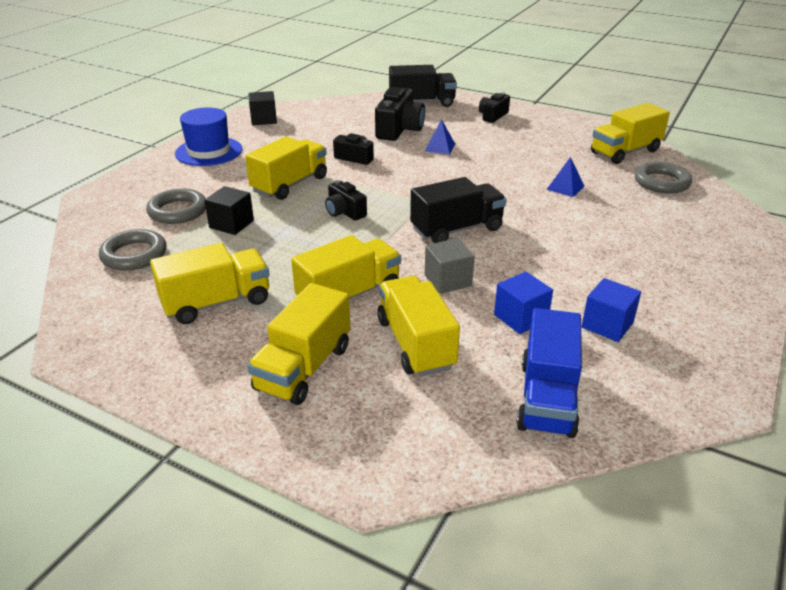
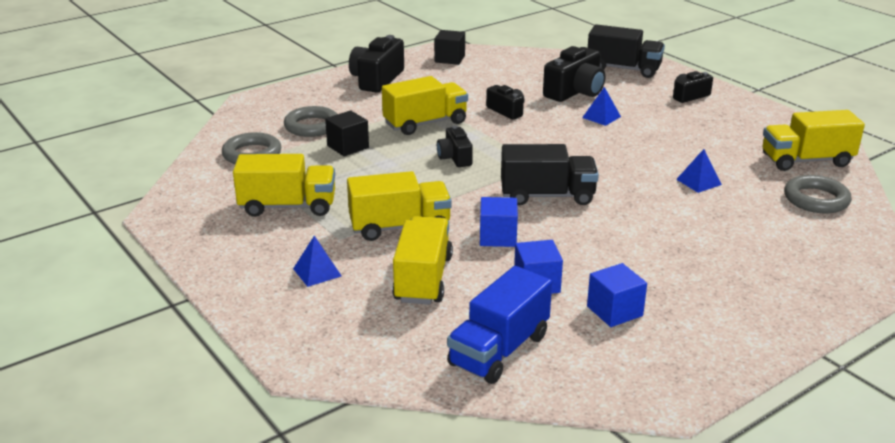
camera: 25 degrees right, 5 degrees down
(209, 151) = (377, 79): blue hat -> black camera
(304, 368) = (317, 272): yellow truck -> blue pyramid
(448, 280) = (498, 237): grey cube -> blue cube

